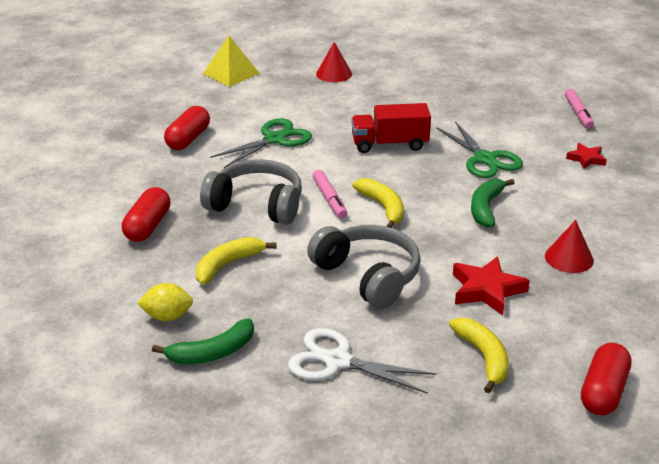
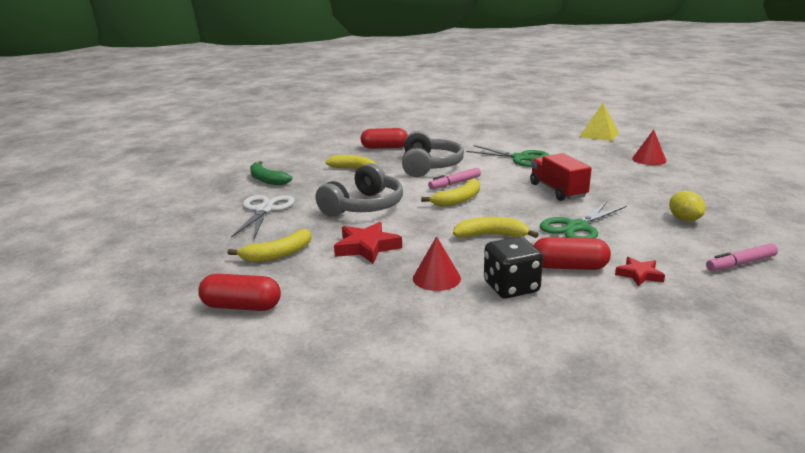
camera: 75 degrees right, 10 degrees down
(167, 316) = (297, 165): yellow lemon -> yellow lemon (684, 219)
(188, 139) = (493, 139): red capsule -> red capsule (569, 267)
(486, 208) = (491, 235): green banana -> yellow banana
(595, 222) = (511, 287): none -> black dice

